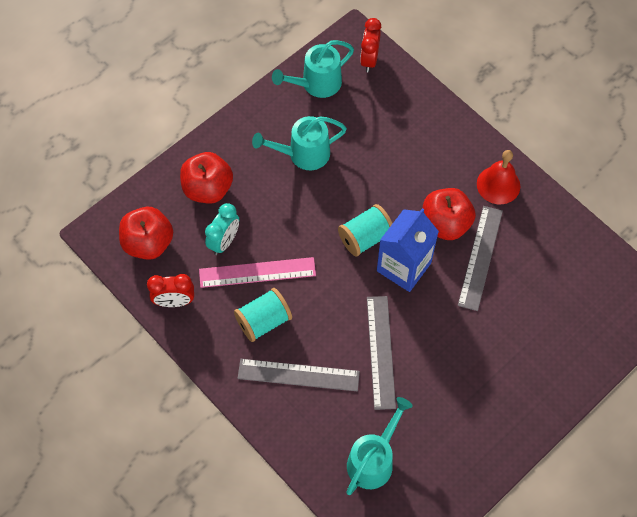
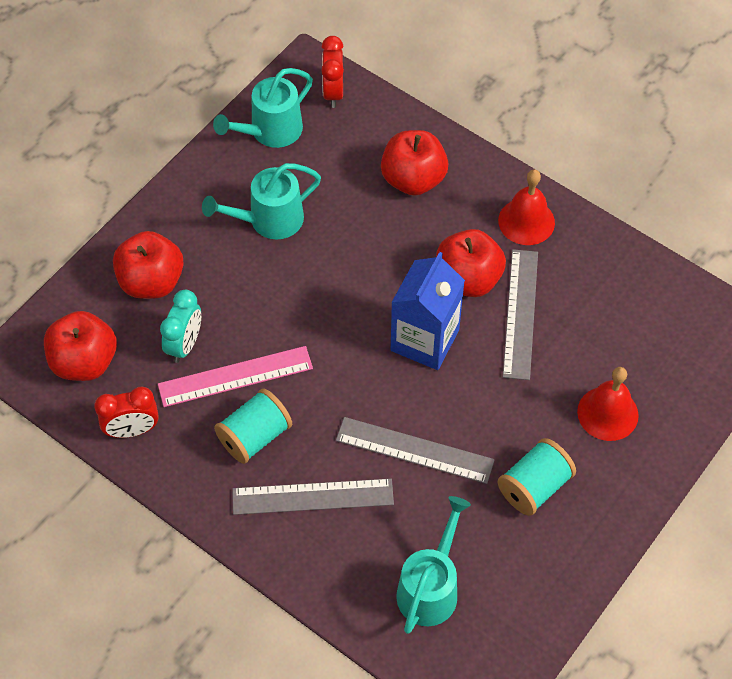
camera: 10 degrees left, 5 degrees down
(365, 238) = (368, 312): turquoise spool -> turquoise spool (534, 487)
(380, 351) = (414, 450): grey ruler -> grey ruler turned 60 degrees counterclockwise
(418, 138) = (413, 179): none -> red apple
(532, 347) = (607, 413): none -> red bell

